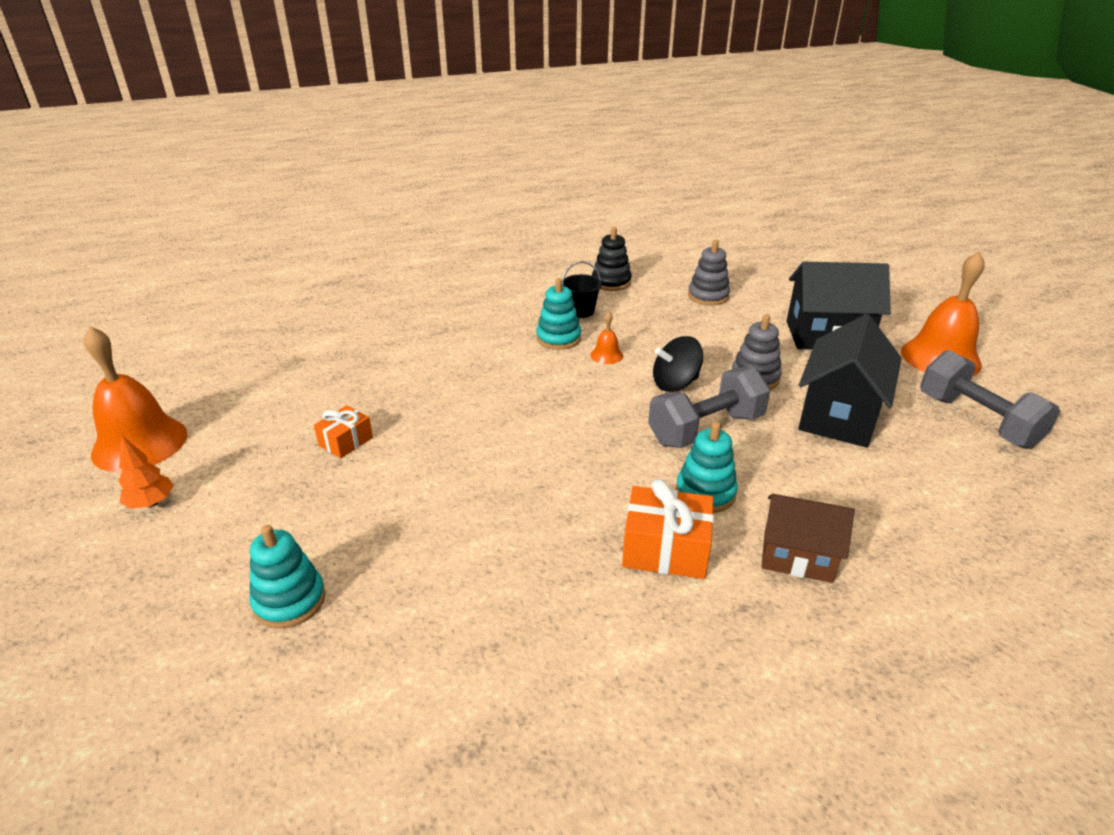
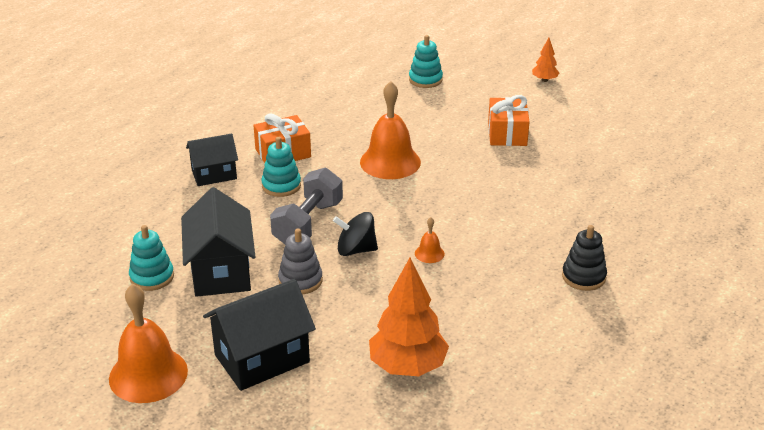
camera: 145 degrees right, 0 degrees up
(140, 443) = (605, 93): orange bell -> orange bell (390, 162)
(346, 441) = (507, 133): orange gift -> orange gift, size x1.61
(558, 338) = (483, 253): turquoise stacking toy -> turquoise stacking toy (152, 277)
(580, 311) = (500, 290): black bucket -> none
(611, 282) = (518, 343): black stacking toy -> black stacking toy (583, 277)
(675, 384) = (356, 250): black spinning top -> black spinning top turned 120 degrees counterclockwise
(708, 296) = (408, 366): grey stacking toy -> orange tree
(797, 557) = (214, 174): brown house -> black house
(977, 420) = (114, 310): grey dumbbell -> none

